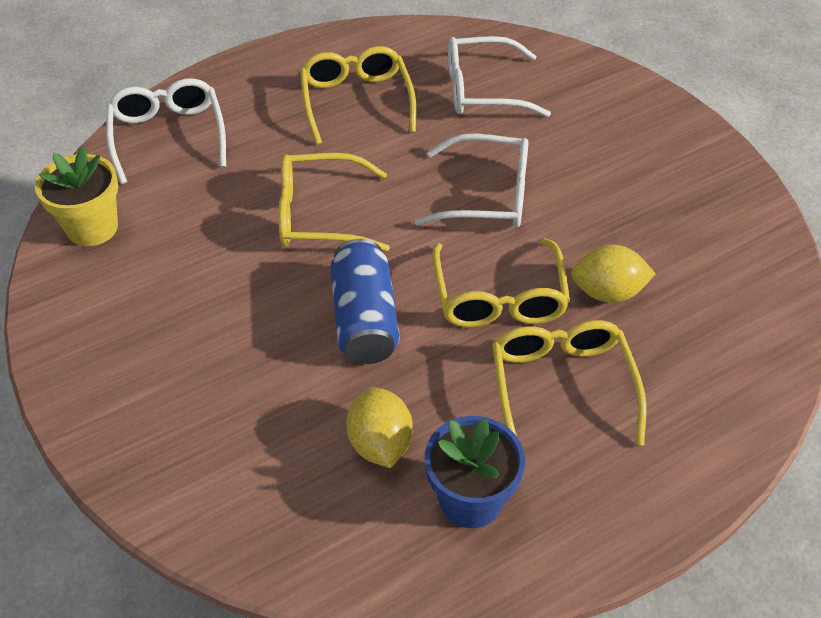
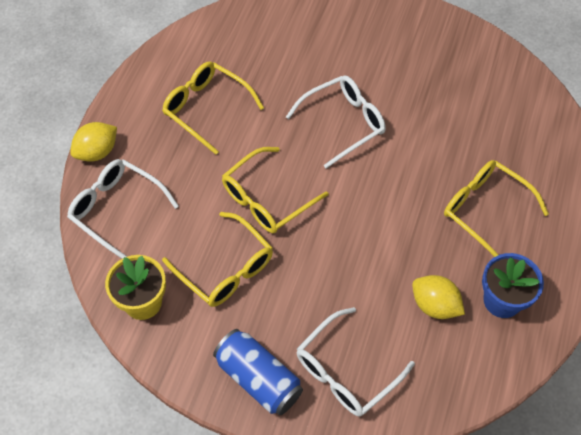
camera: 40 degrees left, 10 degrees up
(364, 319) = (357, 244): blue can -> blue can (258, 379)
(483, 90) = (272, 53): white glasses -> white glasses (346, 371)
(499, 297) = (409, 181): yellow glasses -> yellow glasses (225, 268)
(607, 292) = (457, 141): yellow lemon -> yellow lemon (97, 152)

